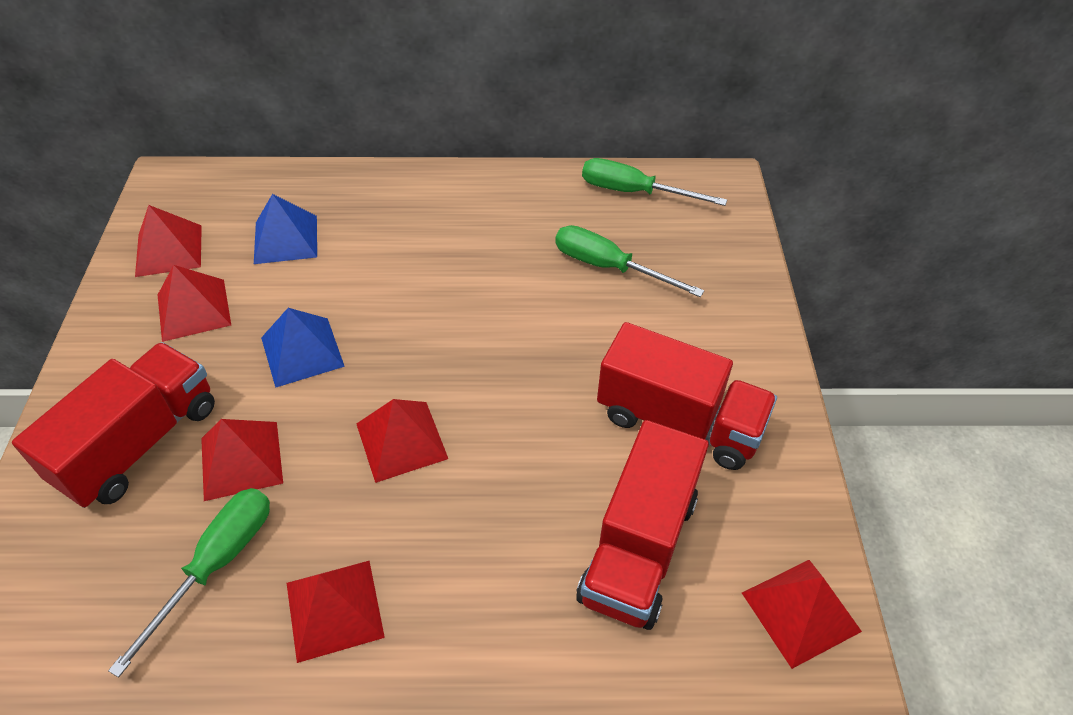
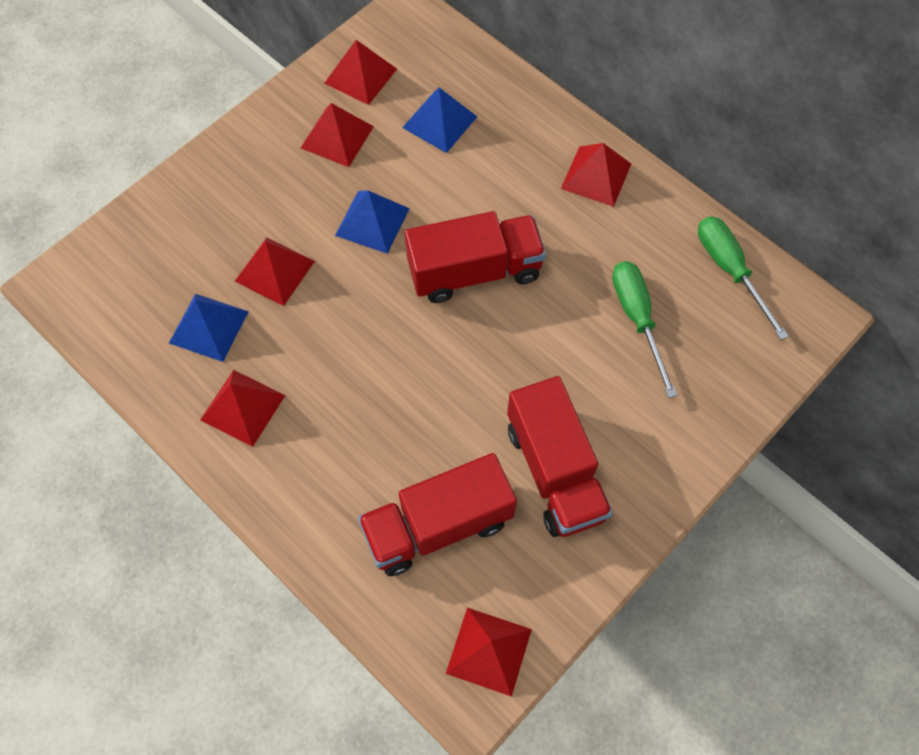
camera: 45 degrees right, 15 degrees up
(139, 443) = (232, 213): red truck -> red truck (474, 271)
(216, 565) = (209, 327): green screwdriver -> blue pyramid
(401, 441) = (372, 335): red pyramid -> red pyramid (596, 176)

